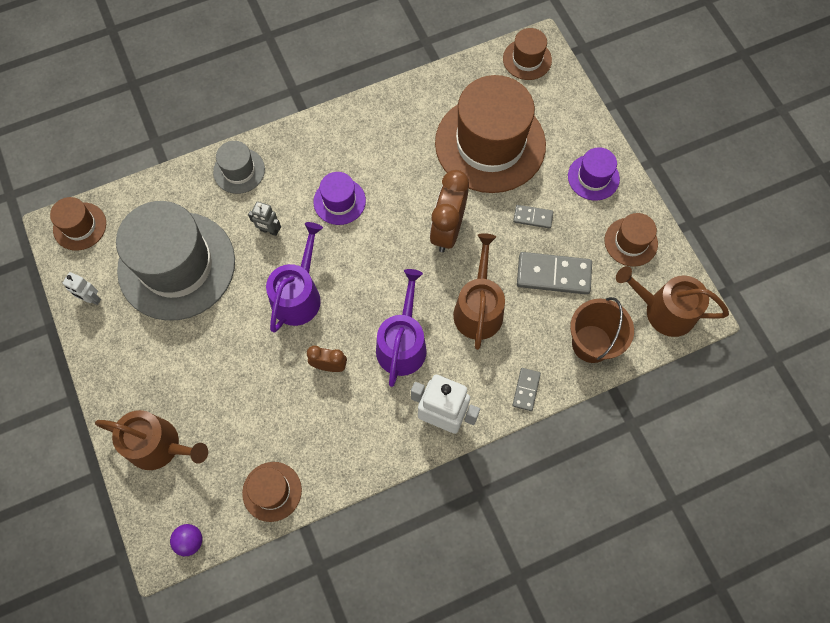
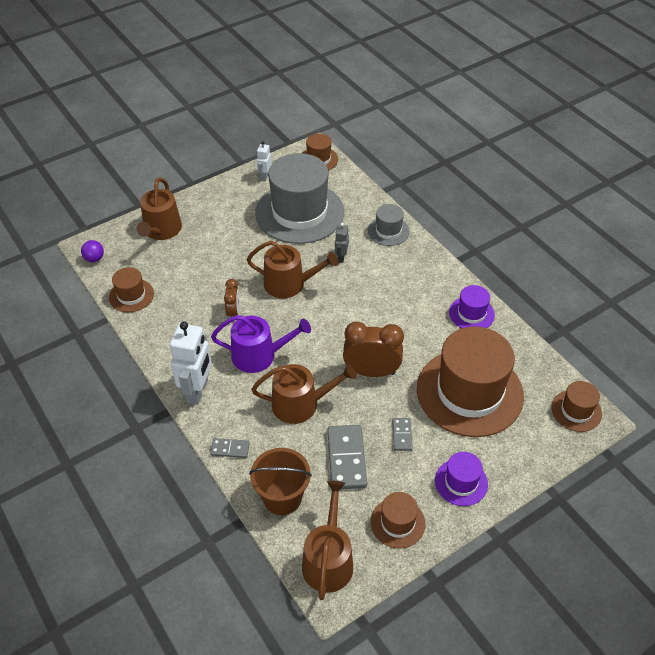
camera: 80 degrees right, 20 degrees down
(298, 295) = (289, 284): purple watering can -> brown watering can
(339, 201) = (379, 295): purple hat -> purple hat (471, 313)

